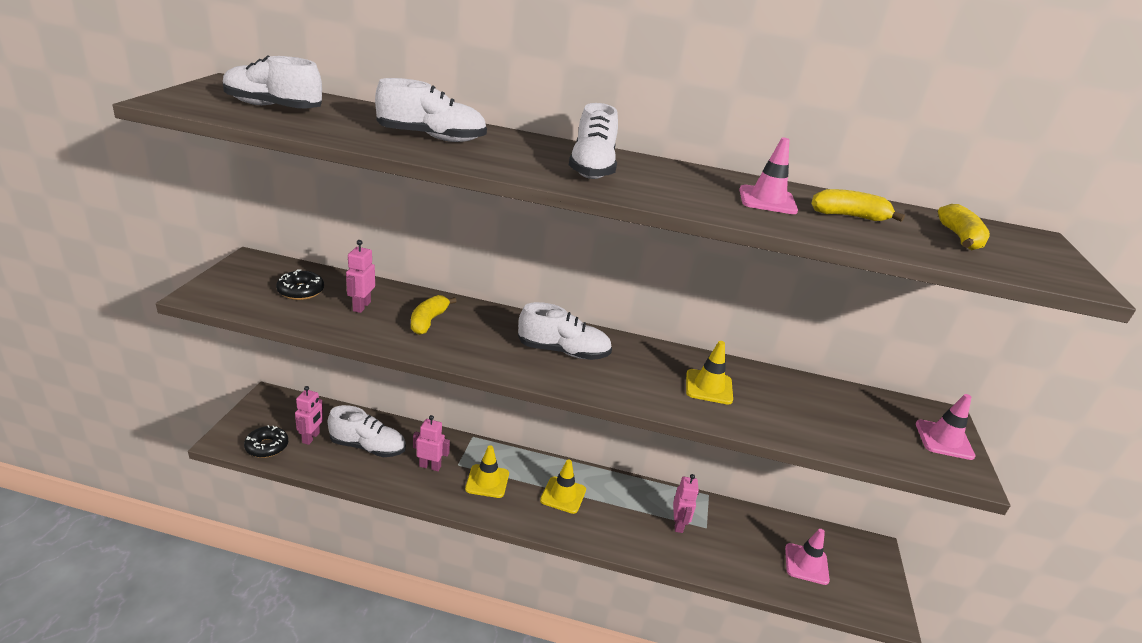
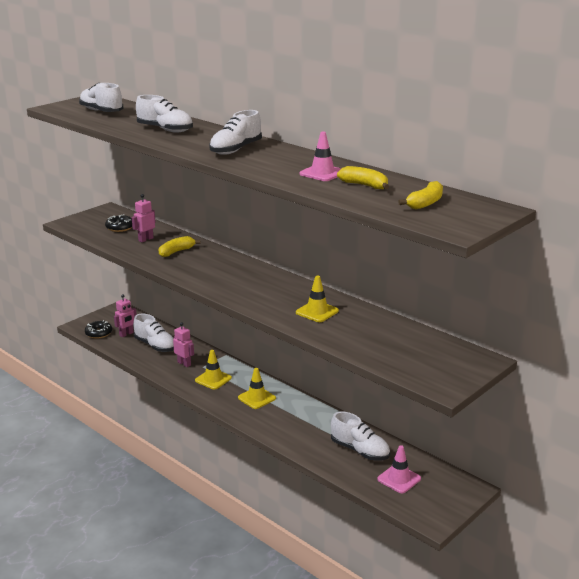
camera: 35 degrees right, 5 degrees down
(563, 352) = (242, 279): white shoe -> white shoe (360, 450)
(678, 524) = (323, 433): pink robot -> none
(944, 440) = (459, 370): pink traffic cone -> none

